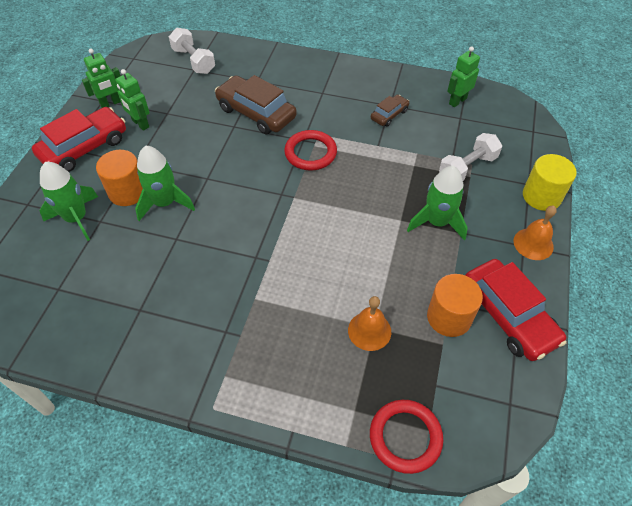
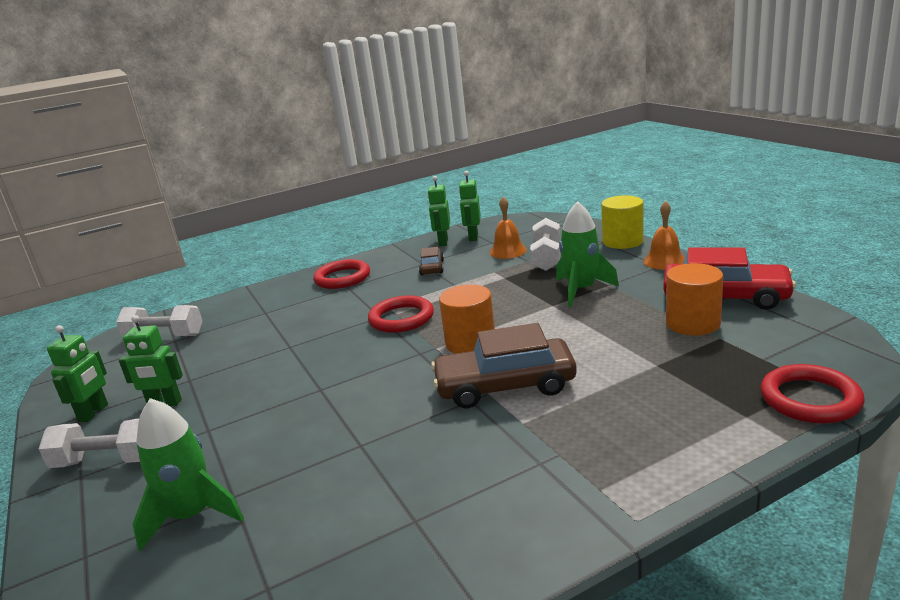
camera: 40 degrees left, 30 degrees down
(84, 148) = (108, 461): red car -> white dumbbell
(127, 192) = (233, 453): orange cylinder -> orange cylinder (470, 343)
(165, 203) = (299, 432): green rocket -> none
(256, 113) = (300, 327): brown car -> brown car (505, 386)
(330, 80) = (342, 278): none -> red ring
(369, 331) = (657, 369): orange bell -> orange bell (508, 251)
(432, 90) = (443, 242): none -> green robot

